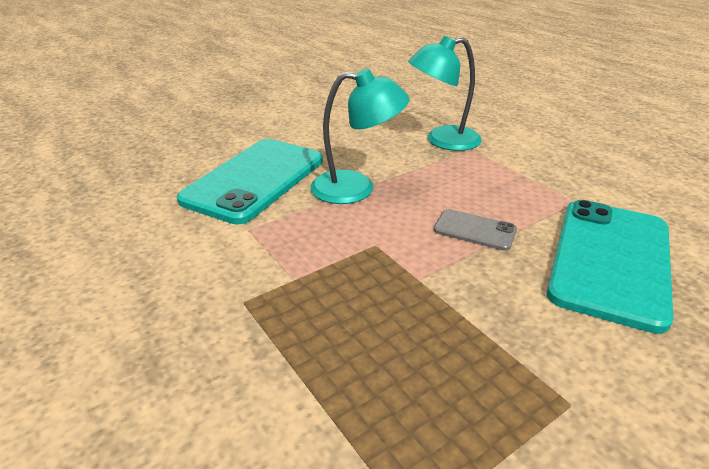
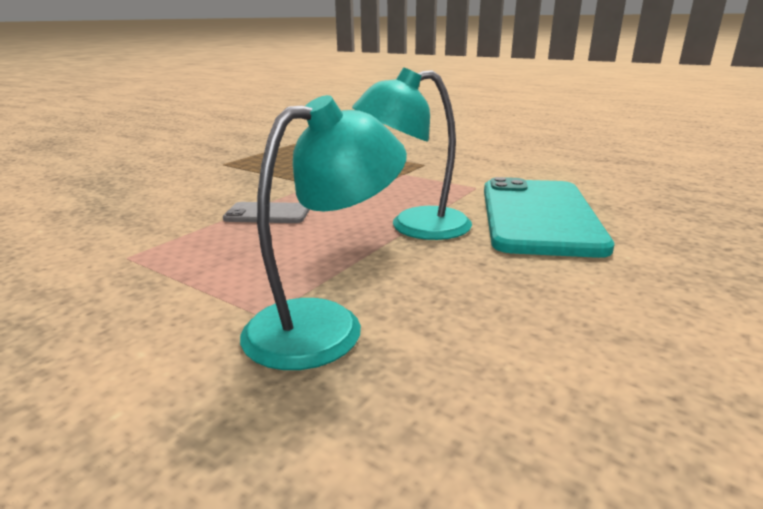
camera: 160 degrees right, 10 degrees down
(611, 260) = (139, 213): turquoise phone -> none

